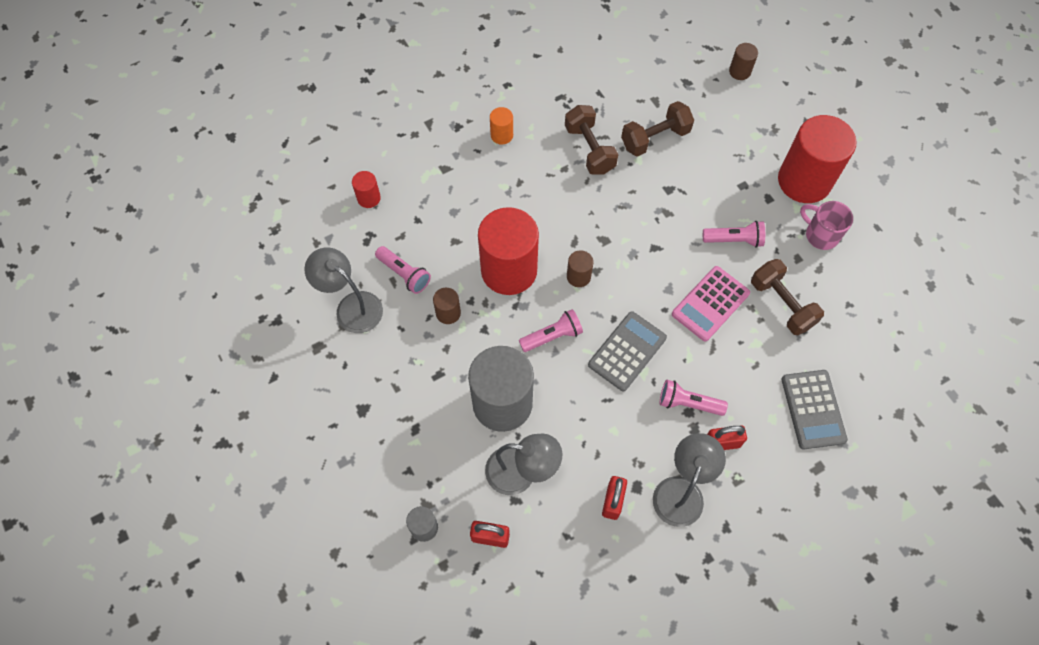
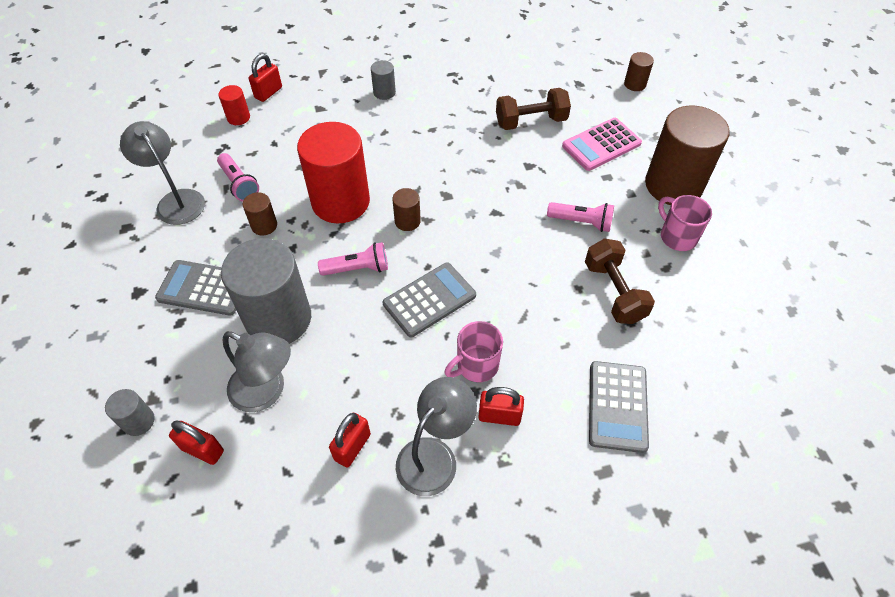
camera: 15 degrees right, 10 degrees down
(385, 161) = (268, 93): none -> red padlock
(422, 390) = (204, 288): none -> grey calculator
(501, 135) = (384, 92): orange cylinder -> grey cylinder
(589, 149) = (463, 118): brown dumbbell -> none
(688, 403) = (476, 366): pink flashlight -> pink mug
(710, 304) = (535, 275): pink calculator -> pink calculator (601, 145)
(804, 181) = (673, 185): red cylinder -> brown cylinder

